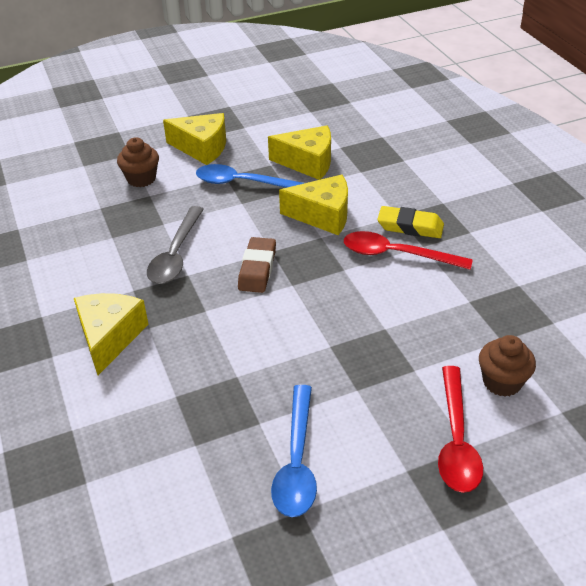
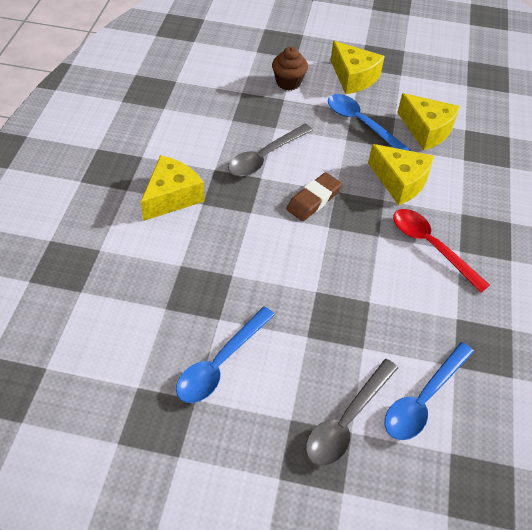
camera: 30 degrees right, 10 degrees up
(410, 226) = (463, 228): yellow eraser -> none
(456, 440) = (347, 420): red spoon -> grey spoon
(502, 382) = (423, 399): brown cupcake -> blue spoon

